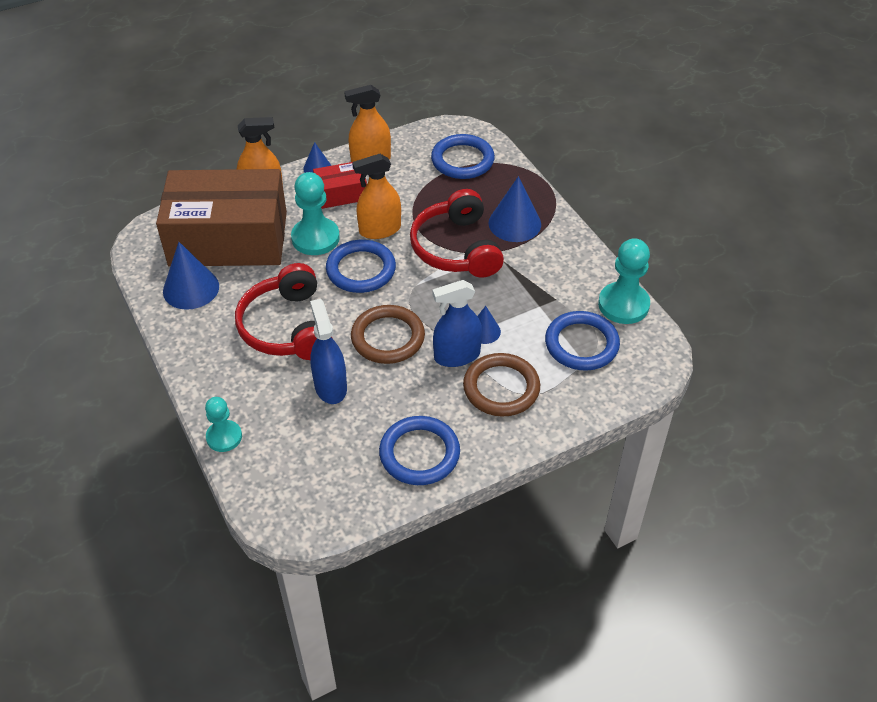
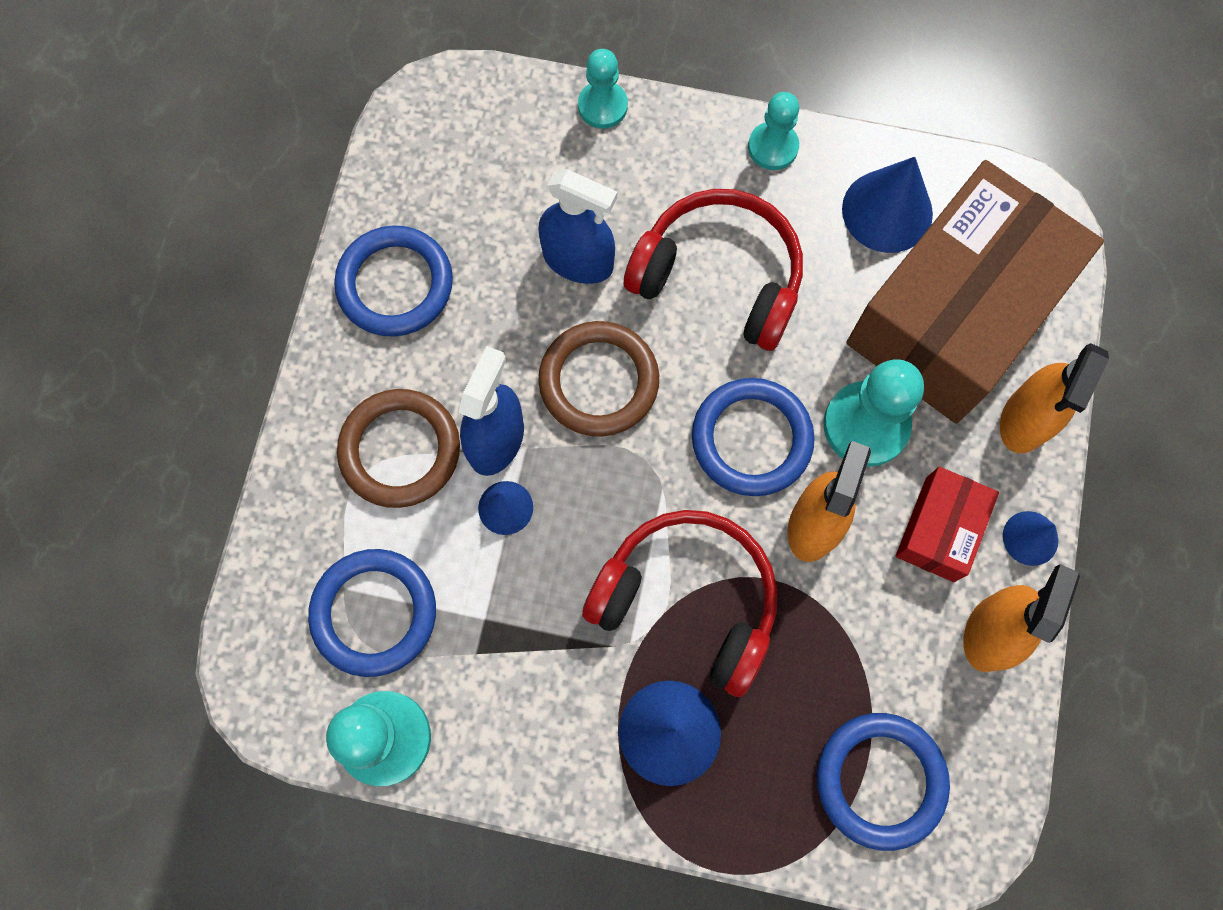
camera: 130 degrees right, 25 degrees up
(189, 350) = (773, 147): none -> turquoise pawn

